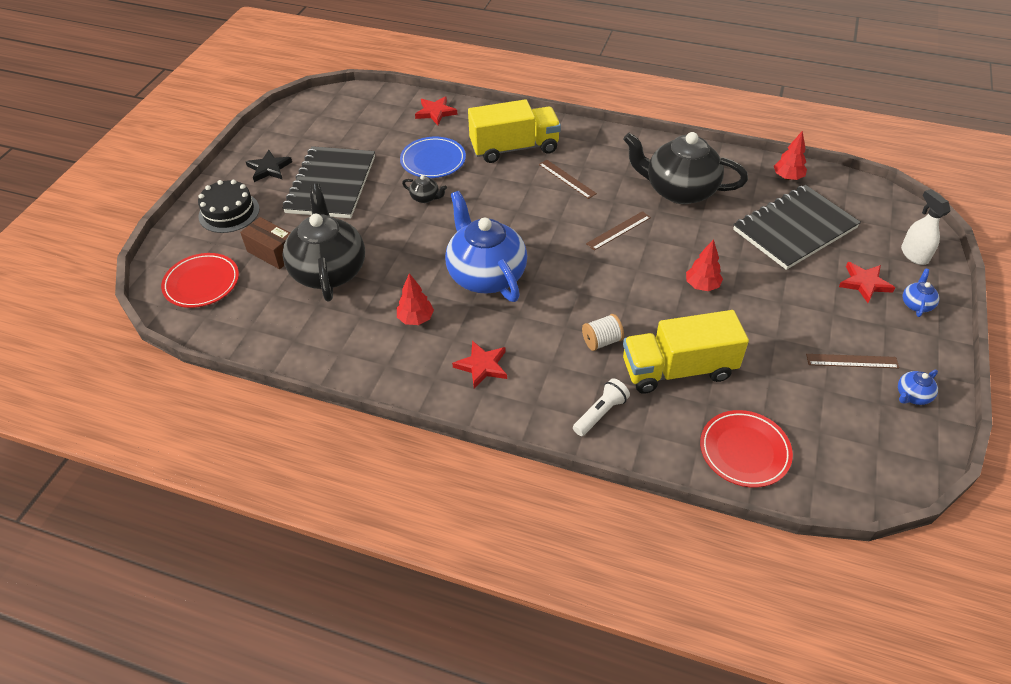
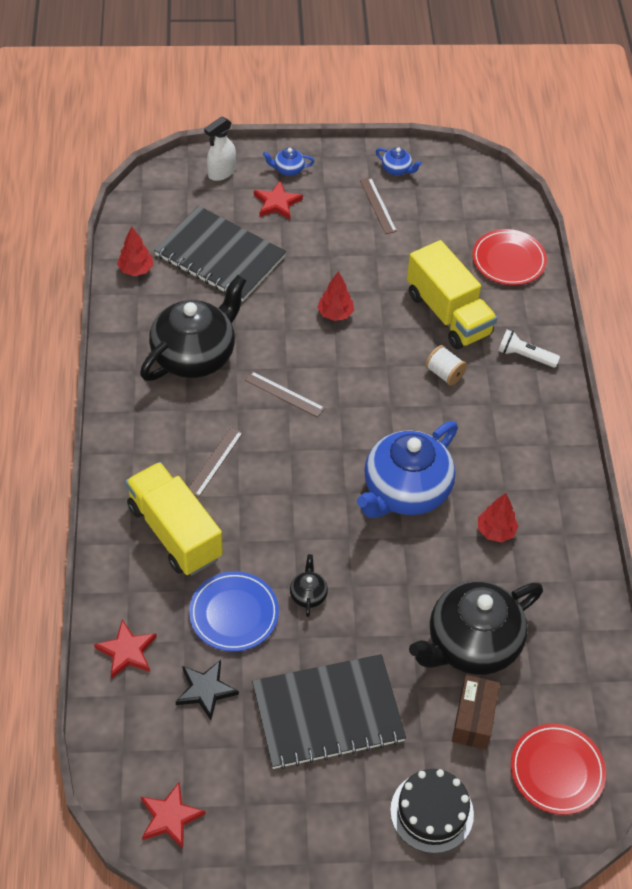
camera: 115 degrees left, 5 degrees up
(269, 168) = (328, 810): black star -> black star (205, 690)
(482, 366) = (522, 455): red star -> red star (170, 817)
(679, 190) = (195, 355): black teapot -> black teapot turned 135 degrees counterclockwise

